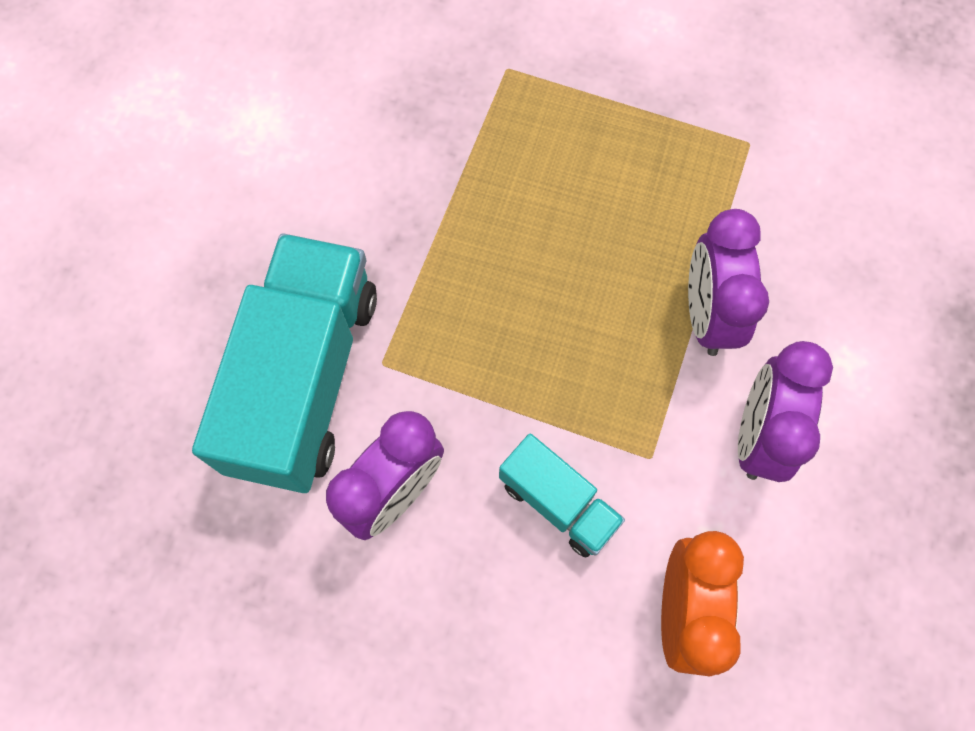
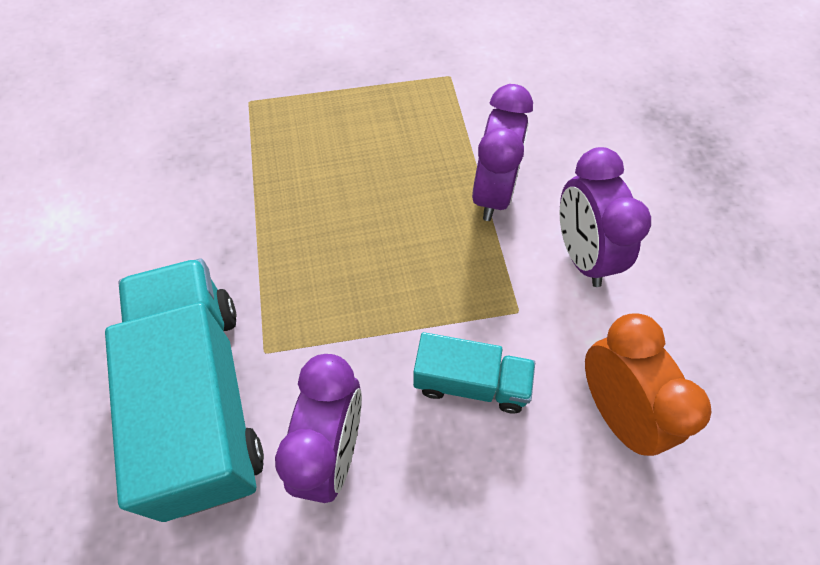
camera: 30 degrees left, 10 degrees down
(707, 314) = (493, 193): purple clock -> purple clock turned 135 degrees counterclockwise

